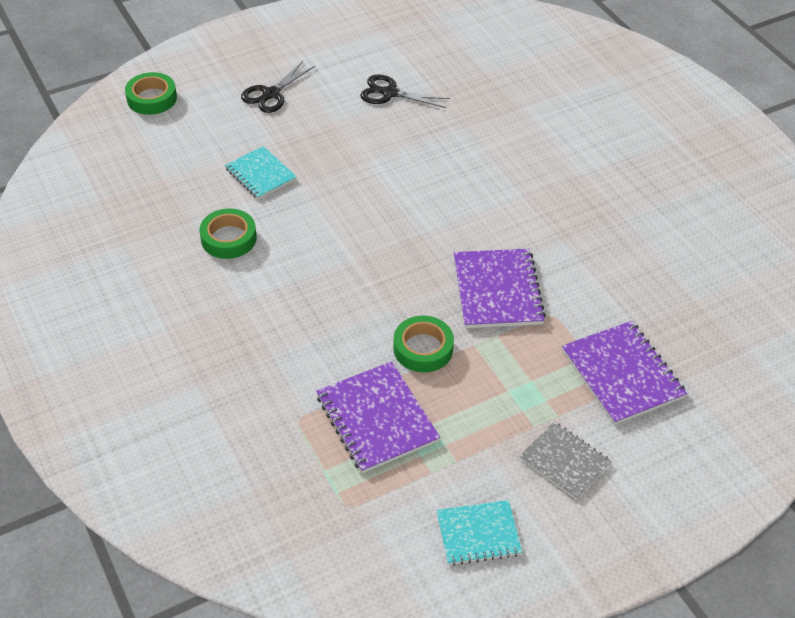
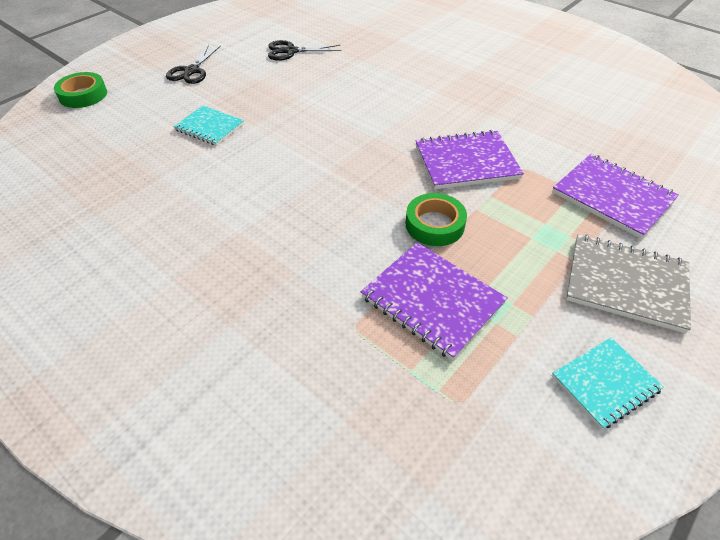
camera: 20 degrees left, 0 degrees up
(228, 238) = (202, 183): green tape -> none
(497, 290) = (466, 162): purple notebook -> purple notebook turned 75 degrees counterclockwise
(564, 461) = (626, 283): grey notebook -> grey notebook, size x1.53

